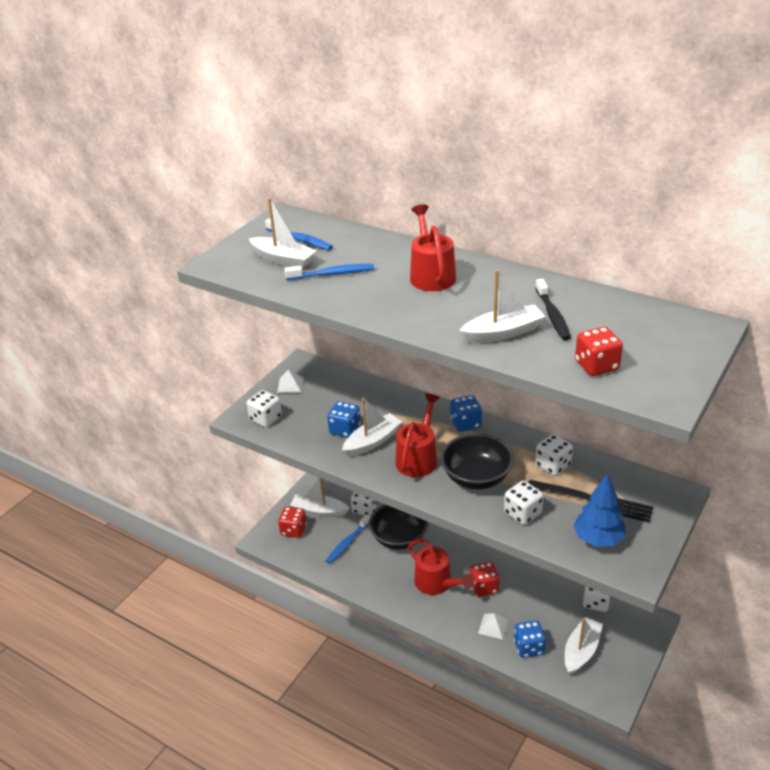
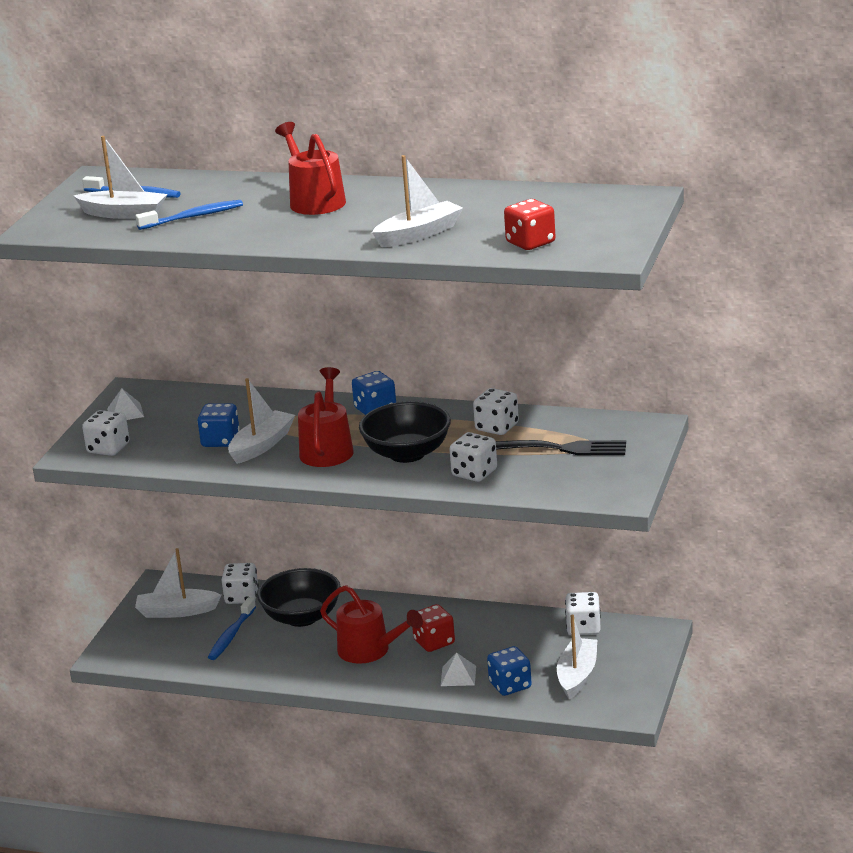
camera: 15 degrees left, 10 degrees down
(293, 530) = (148, 637): red dice -> none
(552, 315) = (469, 213): black toothbrush -> none
(598, 539) = (570, 478): blue tree -> none

